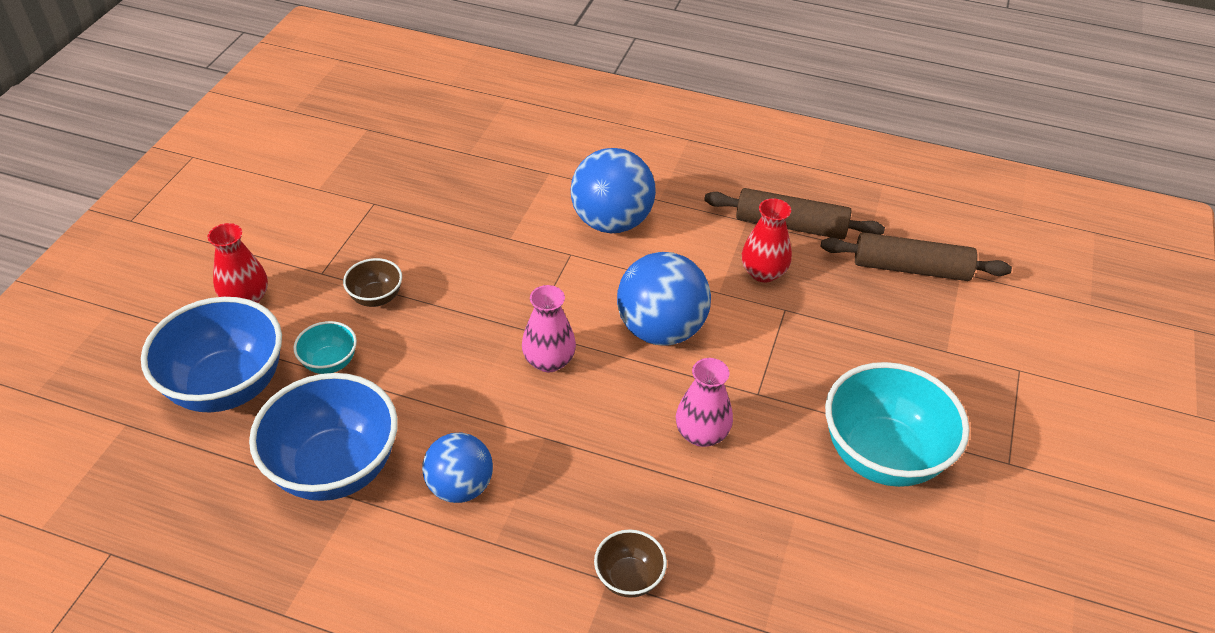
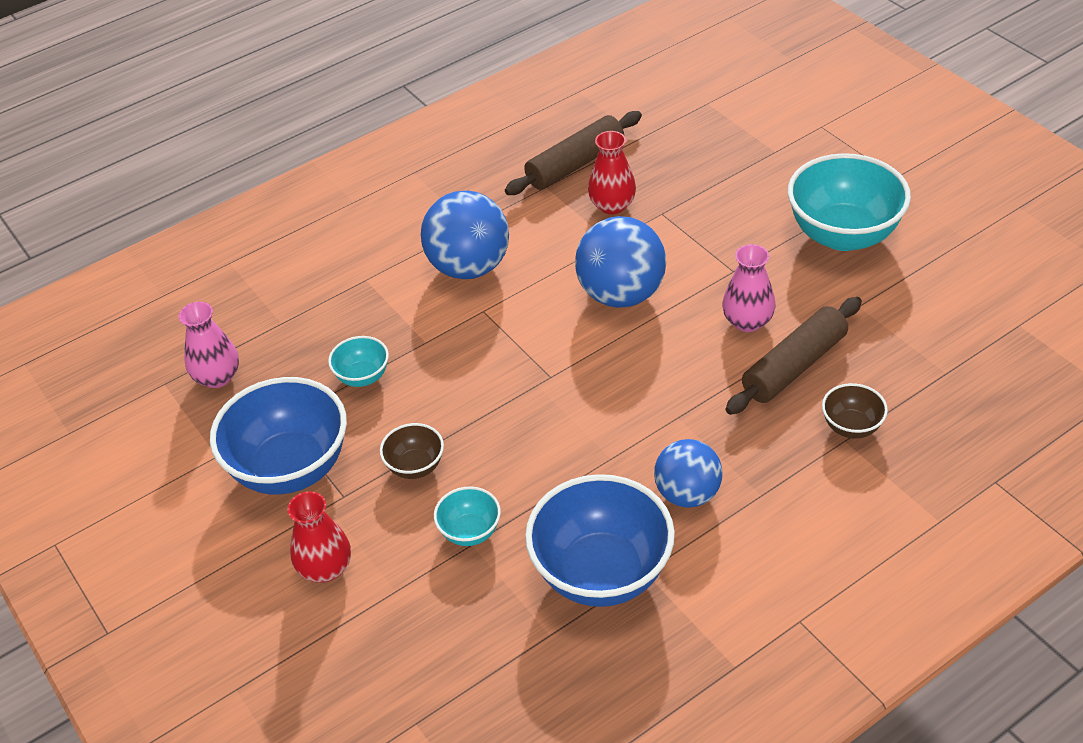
camera: 50 degrees left, 0 degrees up
(227, 386) = (434, 622): blue bowl -> blue bowl (290, 468)
(447, 222) = (362, 377): none -> turquoise bowl
(549, 361) = (596, 379): pink vase -> pink vase (217, 377)
(911, 268) = (680, 125): brown rolling pin -> brown rolling pin (794, 366)

